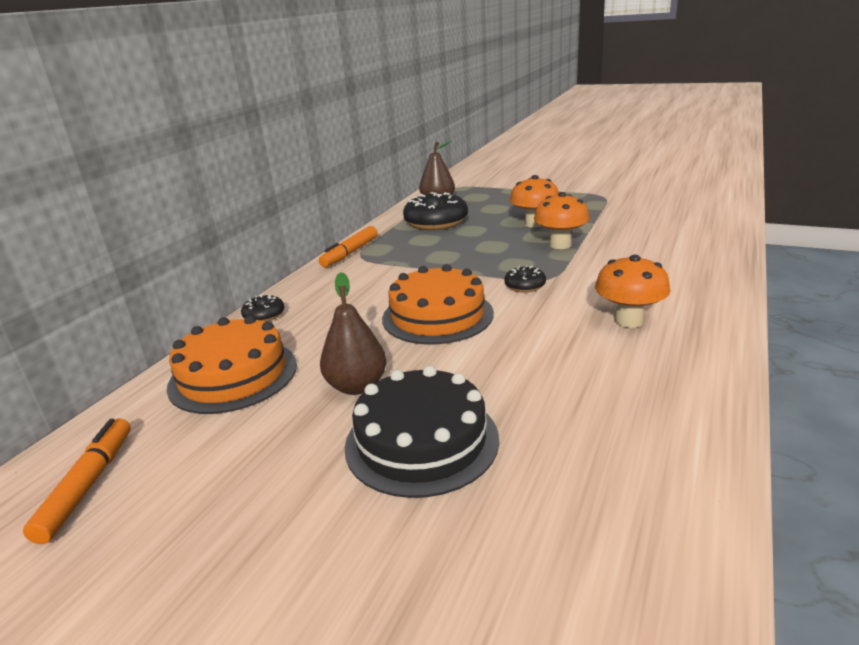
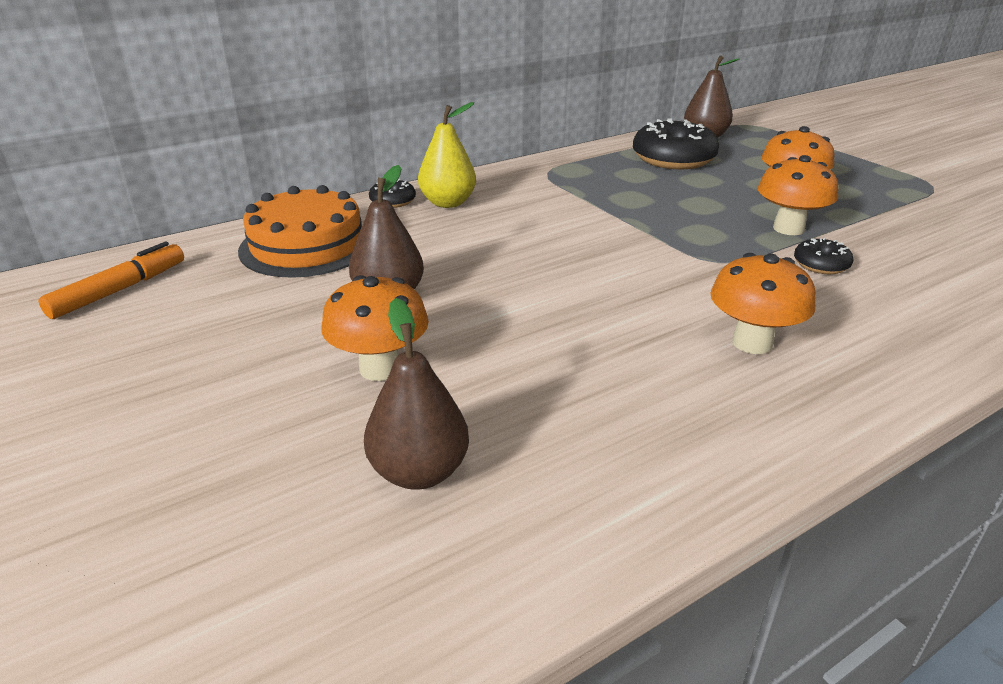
camera: 30 degrees right, 5 degrees up
(312, 302) = (448, 203): none -> yellow pear
(350, 253) = (542, 166): orange marker -> none
(421, 441) = (380, 368): black cake -> orange mushroom
(437, 315) = (546, 258): orange cake -> none
(525, 286) = (680, 260): black donut -> black donut (821, 265)
(546, 498) = (419, 472): none -> brown pear

